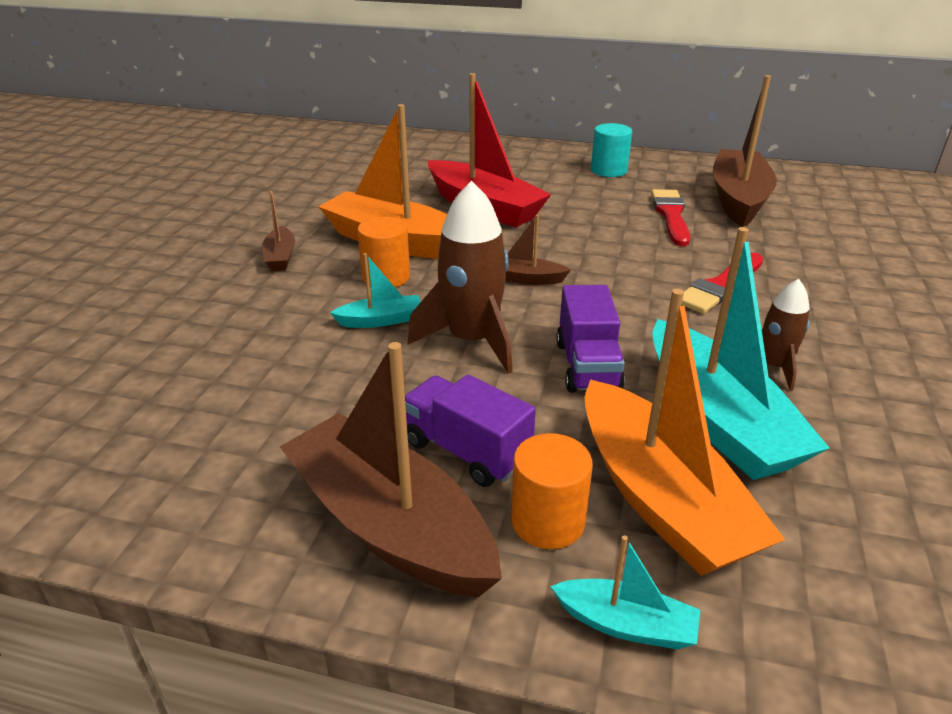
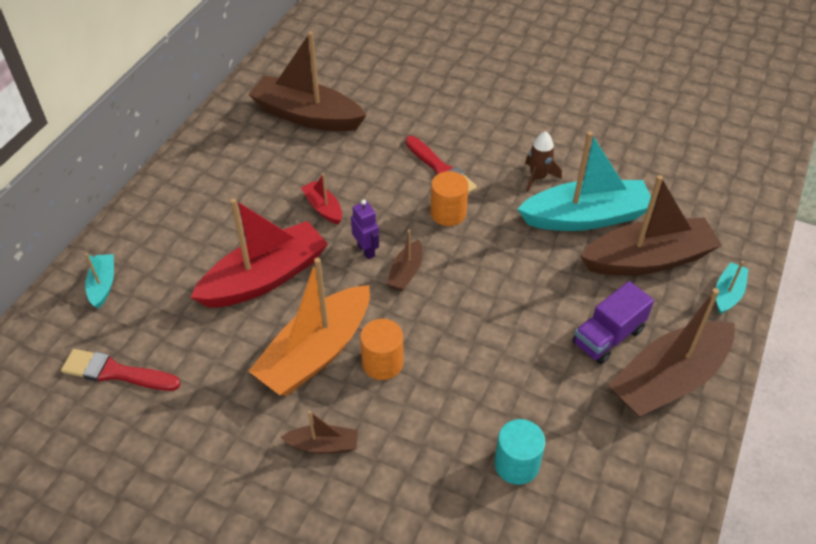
camera: 80 degrees left, 15 degrees up
(381, 320) = (451, 371): turquoise boat -> turquoise boat (103, 285)
(471, 341) = (489, 318): brown rocket -> none
(547, 252) = (366, 250): none -> purple robot
(547, 521) = (665, 309): orange cylinder -> orange cylinder (448, 213)
(587, 366) = (527, 261): purple truck -> none
(598, 223) = (323, 208): none -> red boat
(608, 170) = (216, 175): turquoise cylinder -> turquoise cylinder (516, 464)
(659, 498) = (647, 259): orange boat -> brown boat
(671, 215) = (323, 162): red brush -> red brush (116, 372)

